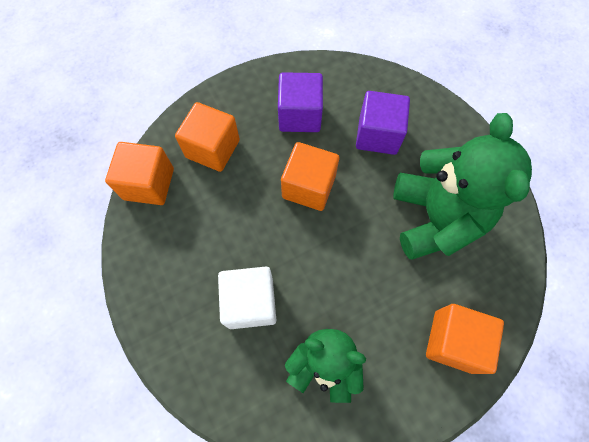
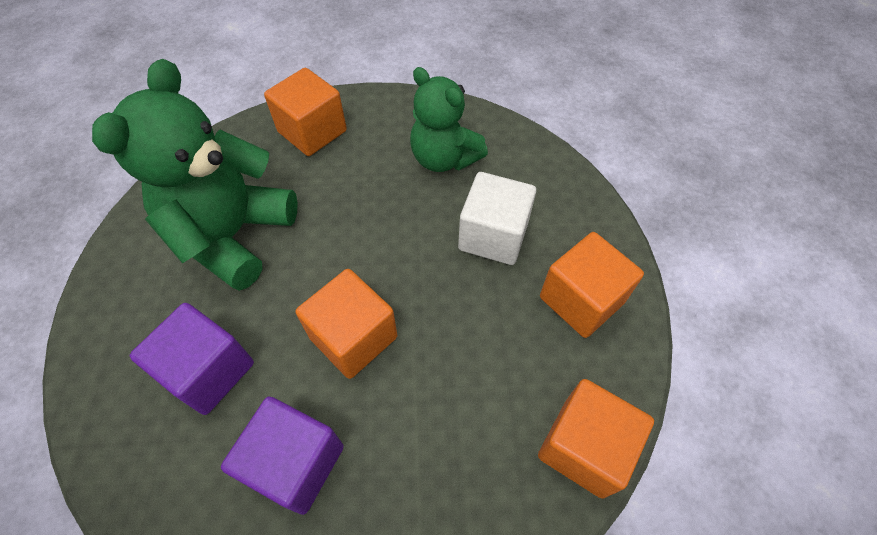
camera: 155 degrees left, 10 degrees down
(213, 149) = (463, 465): orange cube -> orange cube (581, 300)

